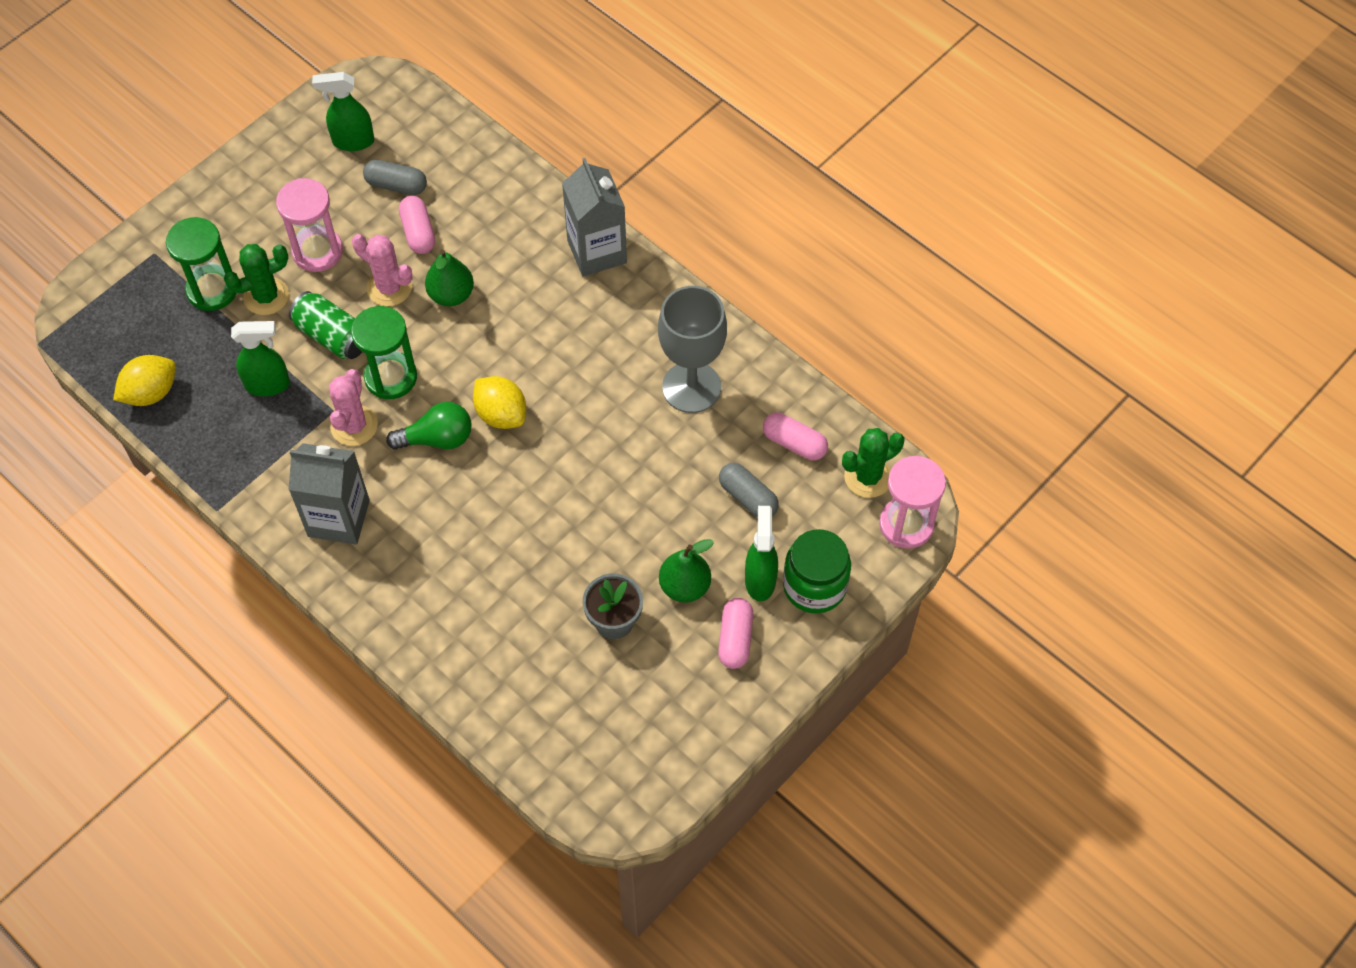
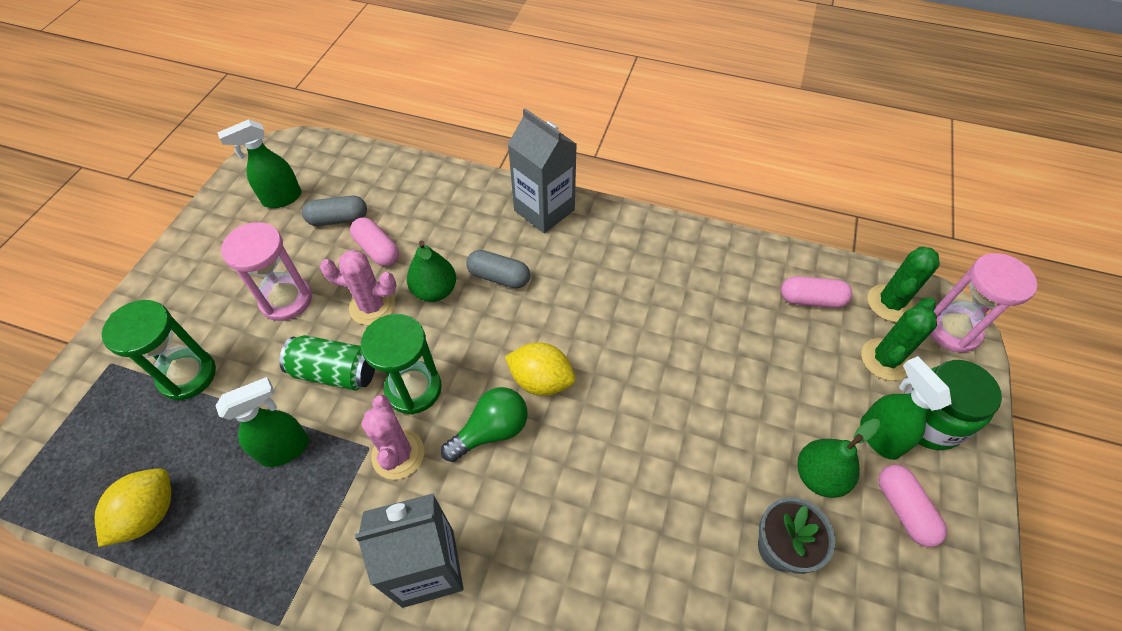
camera: 25 degrees left, 5 degrees down
(266, 296) = (249, 360): green cactus -> green cactus (885, 359)
(691, 387) = (694, 287): grey goblet -> none
(748, 497) = (810, 363): grey capsule -> grey capsule (499, 277)

